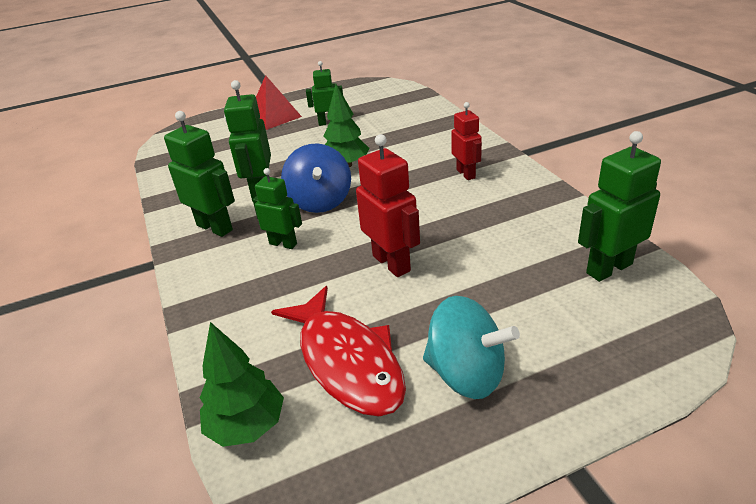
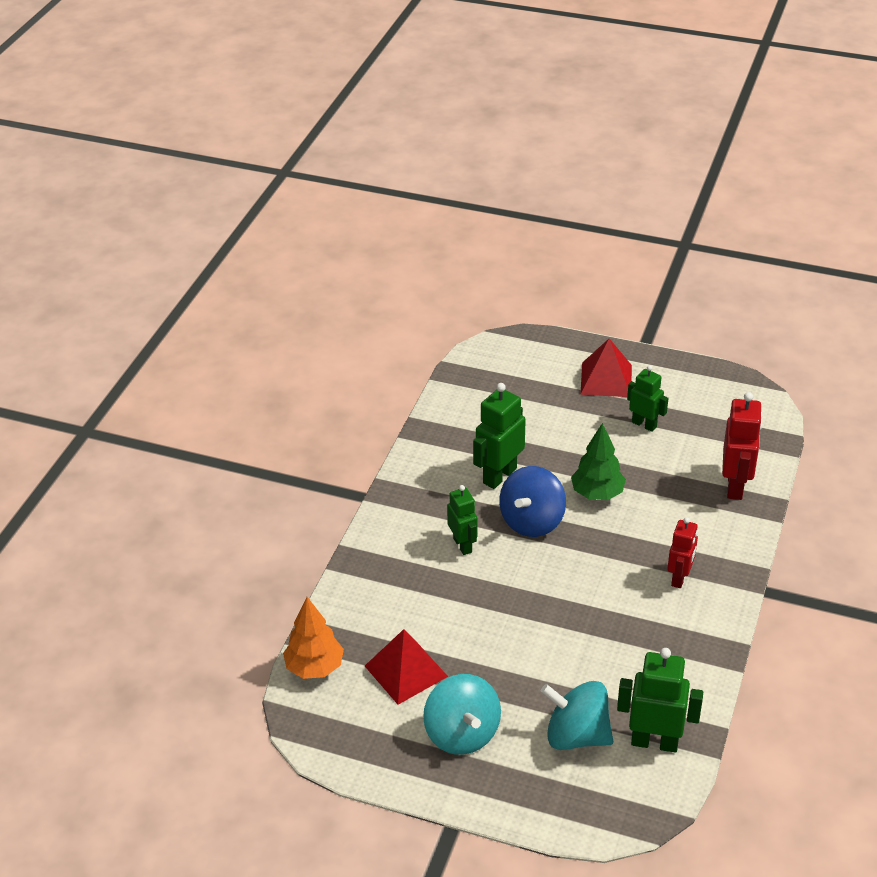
camera: 40 degrees right, 5 degrees up
(215, 227) = (432, 492): green robot -> none
(247, 426) = (315, 667): green tree -> orange tree
(347, 361) = (406, 671): red fish -> red pyramid
(391, 263) = (515, 620): red robot -> red robot (735, 486)
(553, 304) = (576, 735): none -> turquoise spinning top

